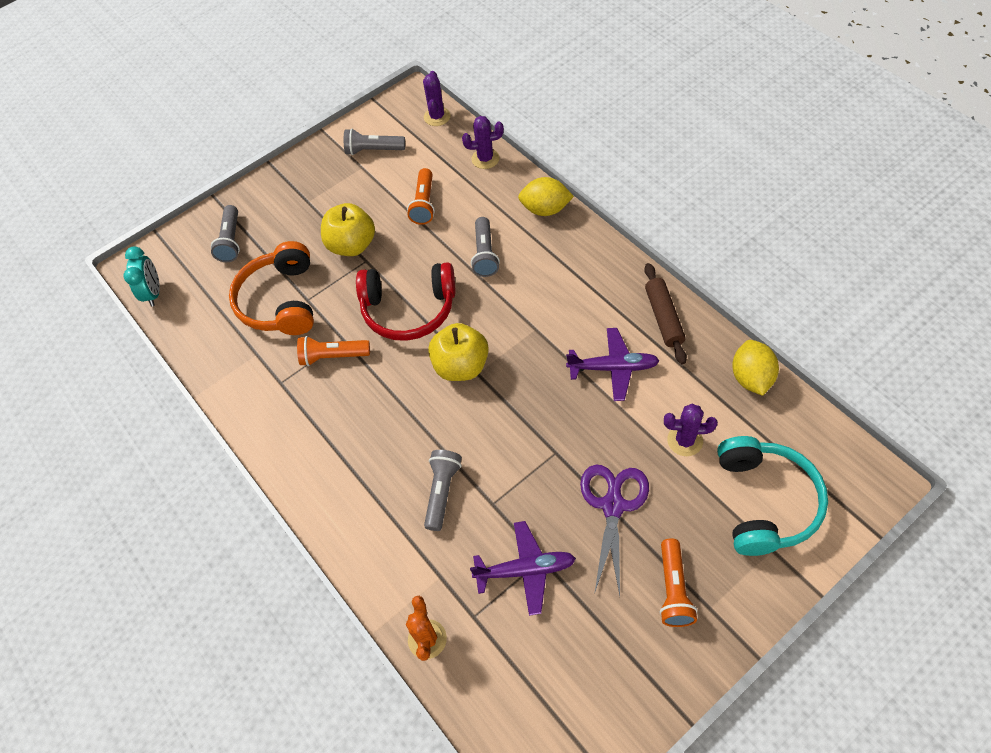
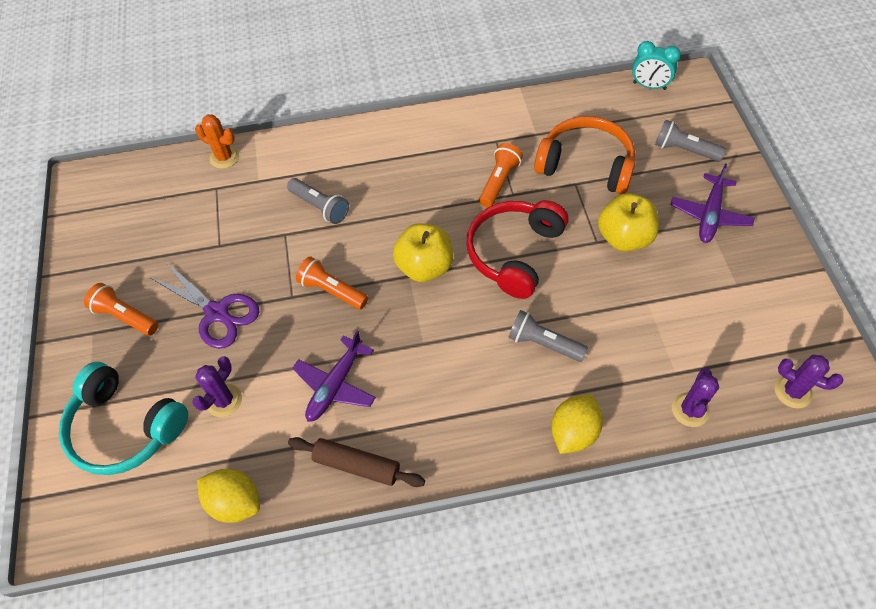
camera: 115 degrees right, 0 degrees up
(373, 150) = (761, 304): grey flashlight -> none
(424, 204) = (648, 319): orange flashlight -> orange flashlight (332, 290)
(525, 570) = (220, 231): purple plane -> purple plane (710, 215)

